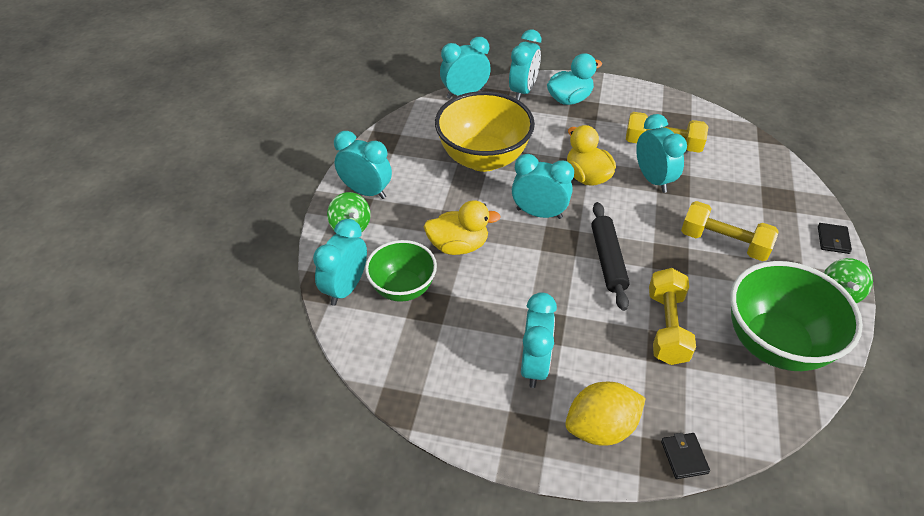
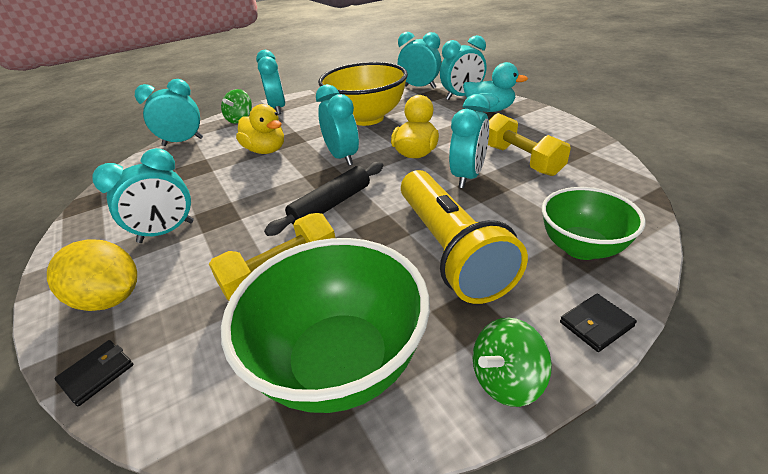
camera: 50 degrees right, 10 degrees down
(403, 288) = (201, 155): green bowl -> green bowl (581, 248)
(724, 243) = (449, 249): yellow dumbbell -> yellow flashlight

